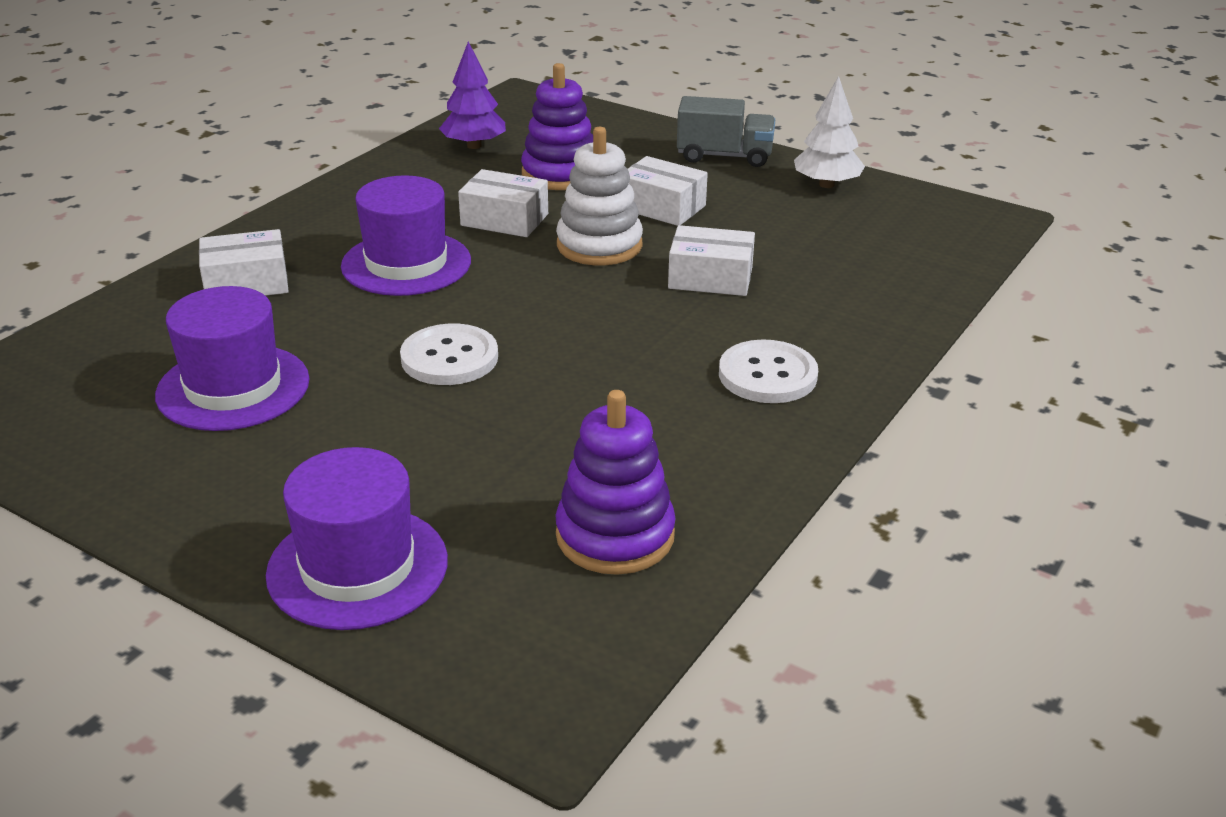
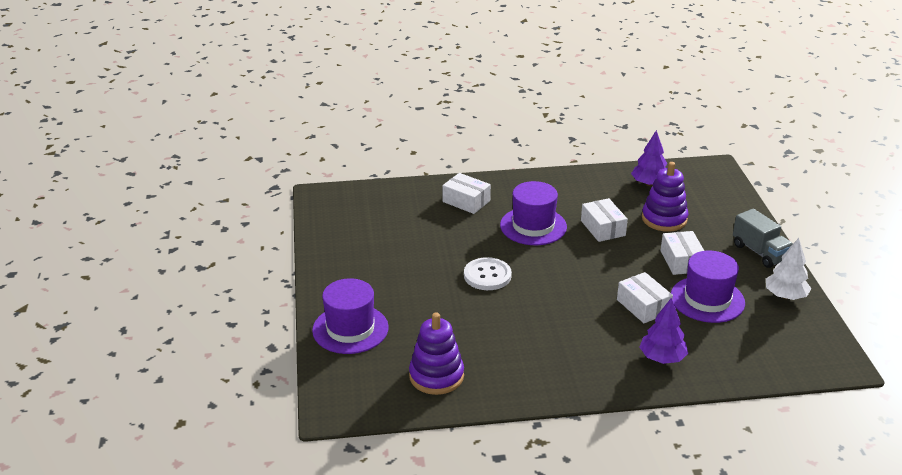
camera: 50 degrees right, 0 degrees up
(233, 387) = (404, 241): purple hat -> purple hat (707, 299)
(599, 245) = (622, 263): white stacking toy -> none
(767, 375) = (591, 360): white button -> none
(834, 320) = (662, 358): none -> purple tree

